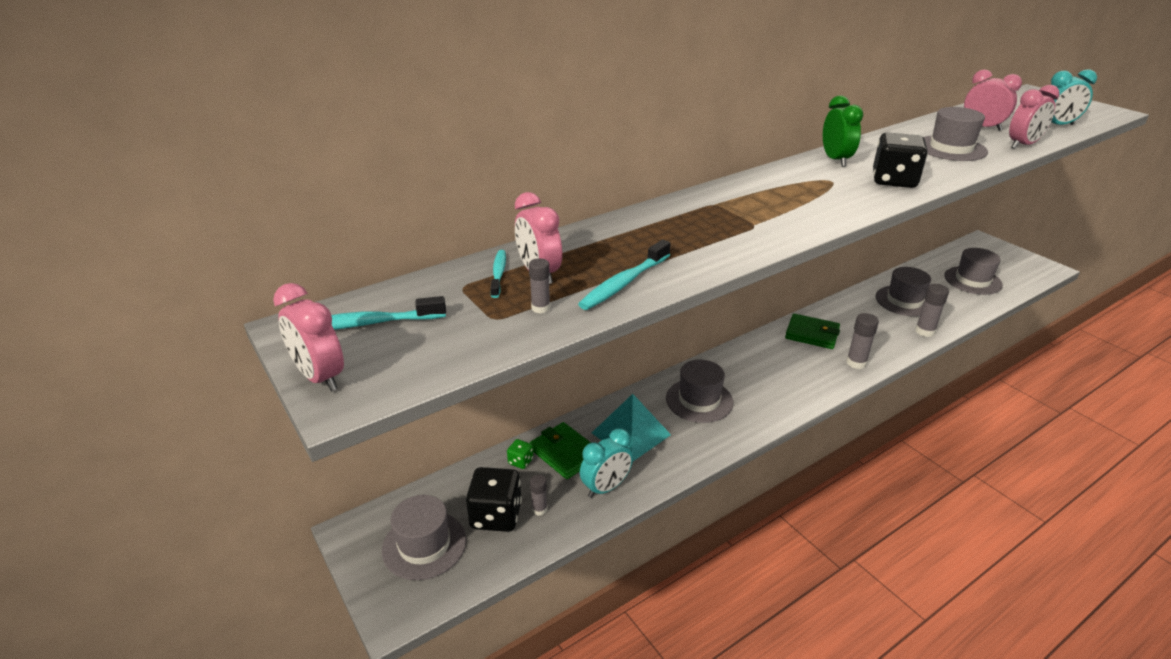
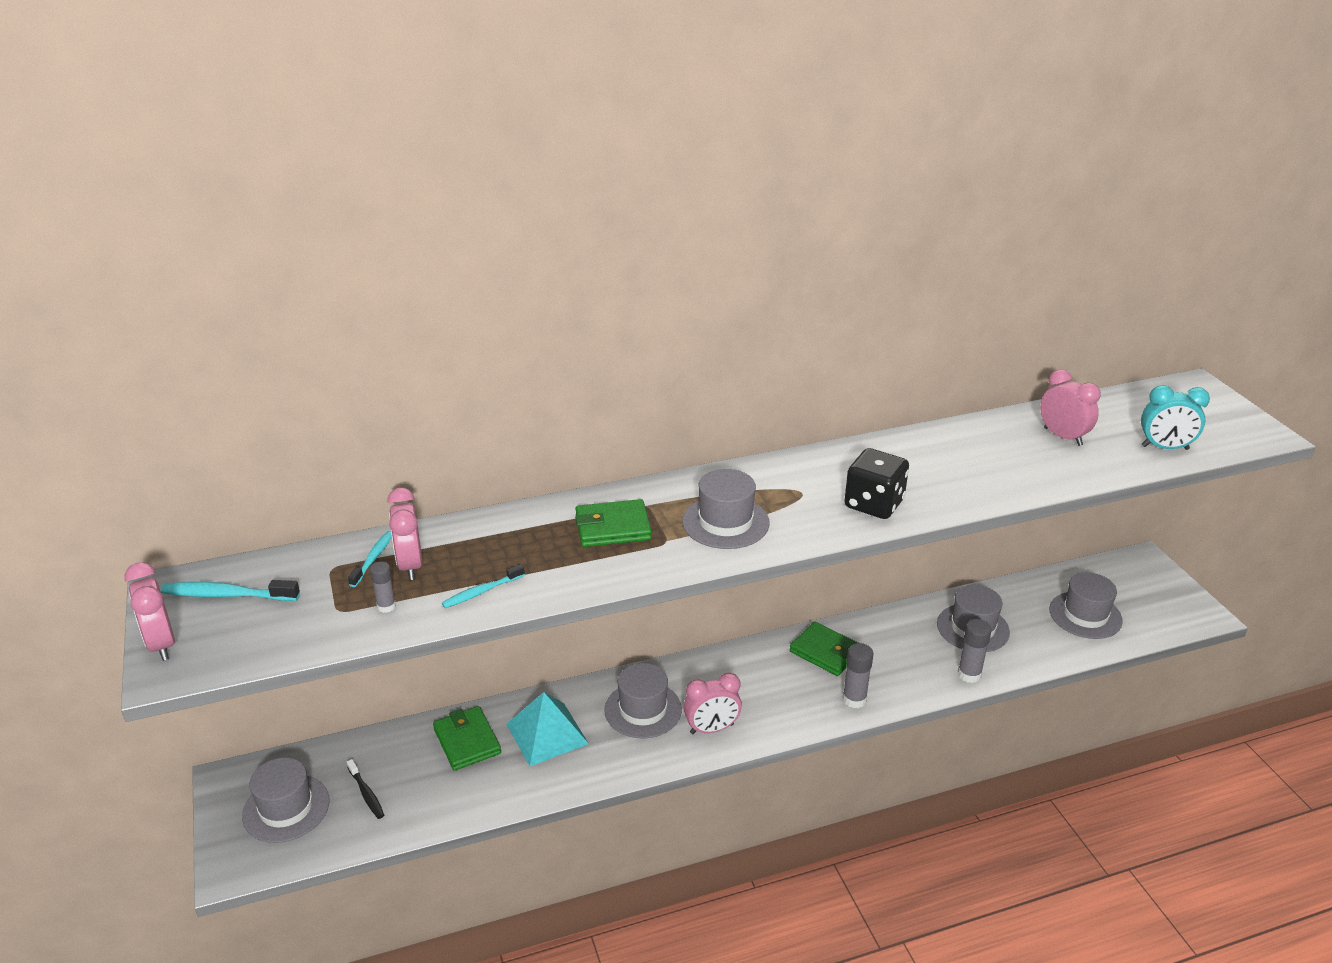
camera: 15 degrees right, 0 degrees up
(496, 515) = (366, 794): black dice -> black toothbrush
(520, 461) = (418, 741): green dice -> none
(539, 509) = (411, 797): grey glue stick -> none
(606, 487) = (489, 788): turquoise clock -> none
(624, 283) = (481, 592): turquoise toothbrush -> turquoise toothbrush, size x0.65
(700, 222) = (613, 528): none -> green wallet
(835, 160) = (833, 462): green clock -> none
(951, 148) = (989, 465): grey hat -> grey hat (725, 522)
(1023, 145) = (1085, 474): pink clock -> pink clock (711, 729)

